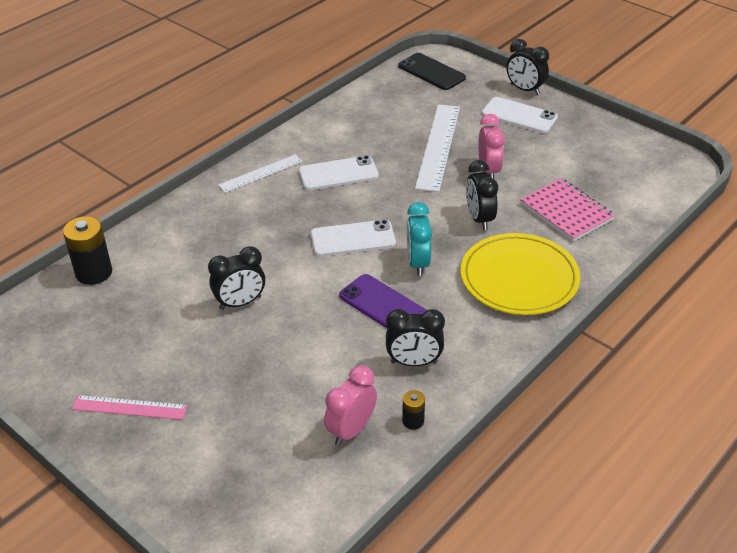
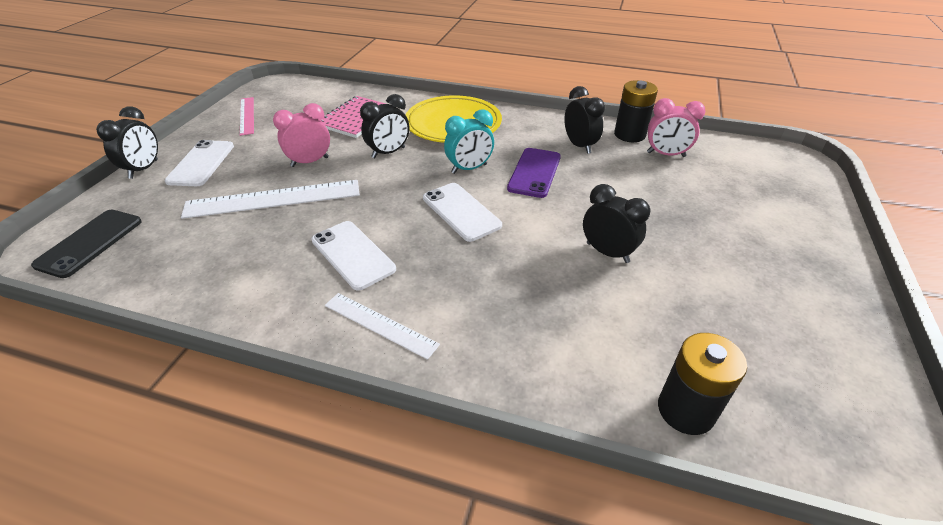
camera: 115 degrees left, 0 degrees up
(129, 407) = (793, 271): pink ruler -> pink ruler (247, 115)
(413, 421) = (629, 135): black battery -> black battery, size x1.94

